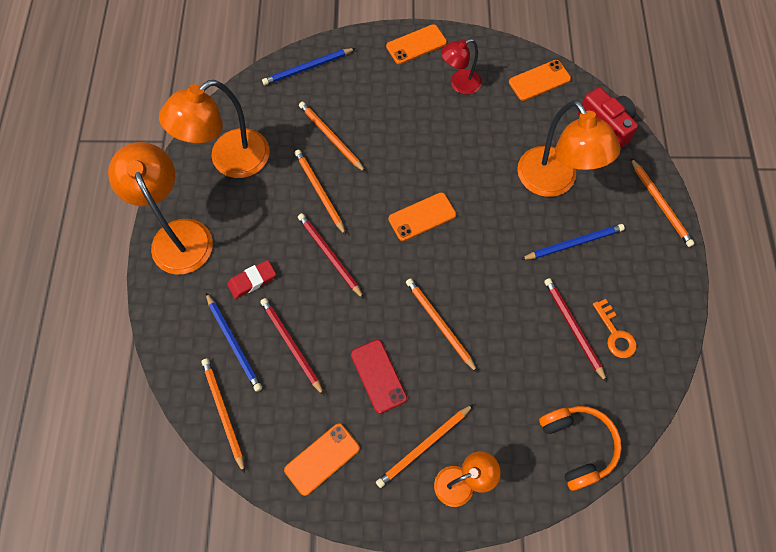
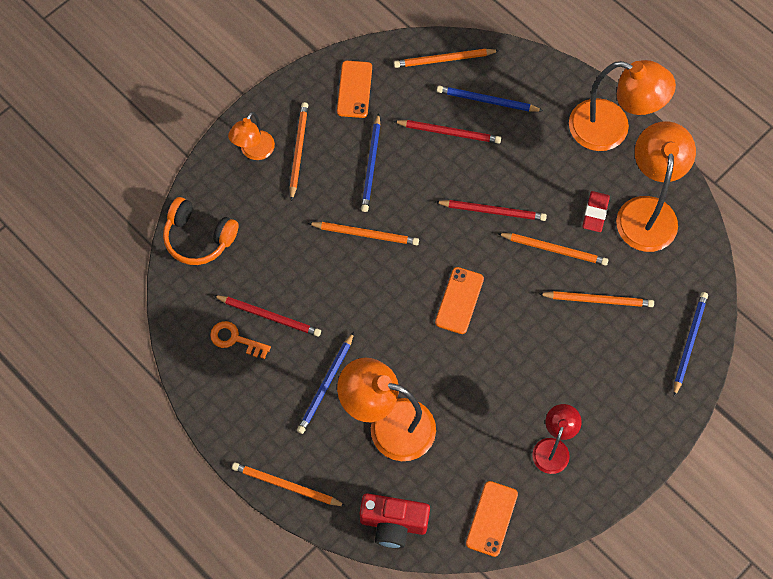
camera: 135 degrees right, 0 degrees up
(223, 413) = (444, 60): orange pencil -> orange pencil turned 150 degrees clockwise
(252, 280) = (524, 147): red eraser -> red eraser (595, 213)
(378, 376) = (371, 165): red phone -> blue pencil
(416, 45) = (631, 454): orange phone -> none

